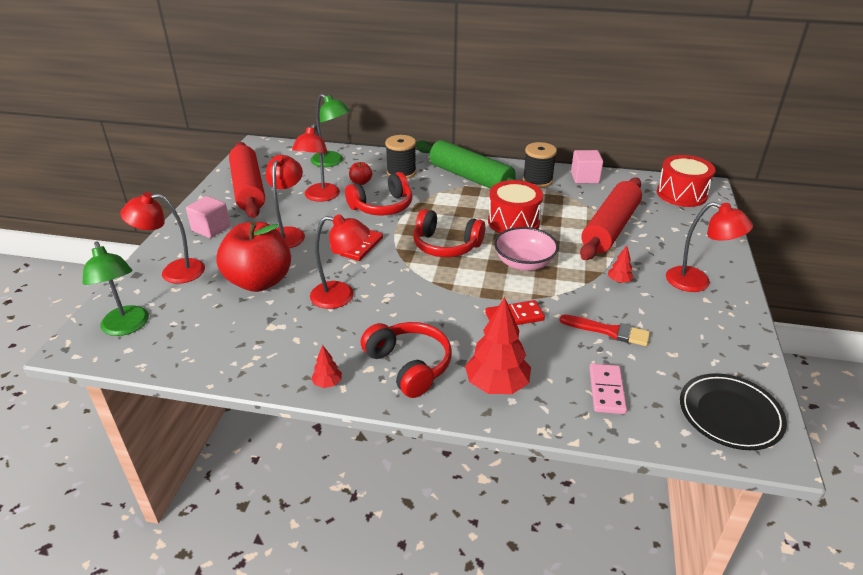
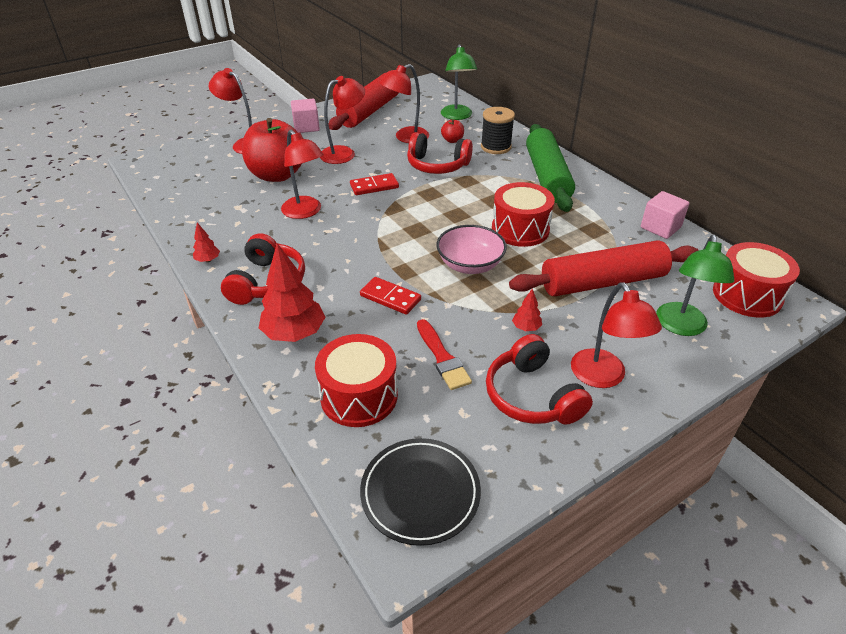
camera: 45 degrees right, 5 degrees up
(127, 327) = (175, 163): green lamp -> green lamp (681, 327)
(446, 245) = (433, 218): red headphones -> red headphones (532, 396)
(537, 181) = (605, 207): black spool -> none
(607, 390) = (359, 396): pink domino -> red drum

